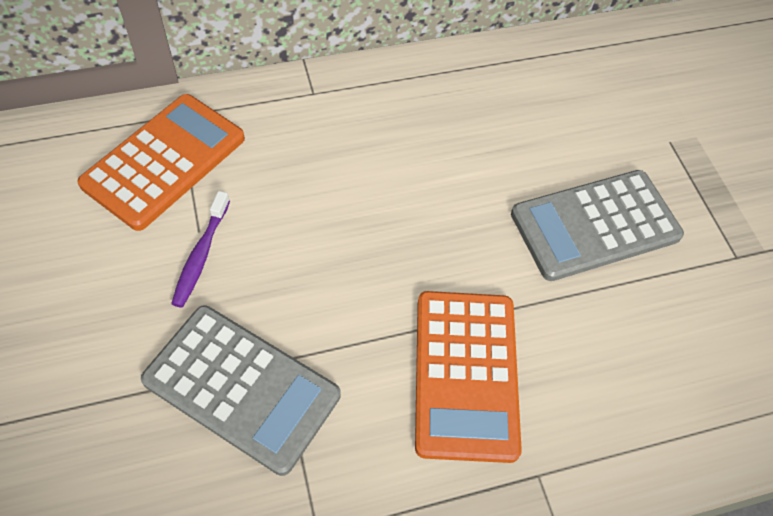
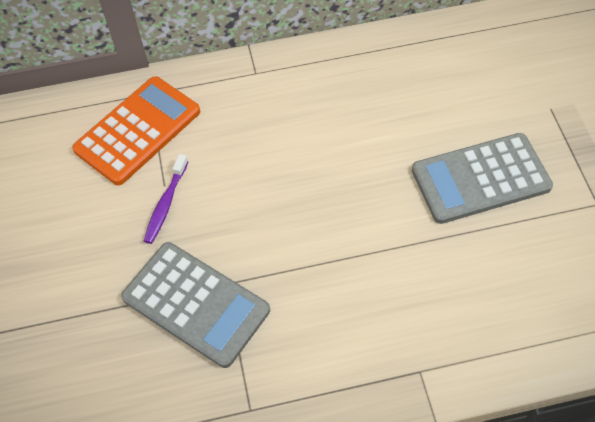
camera: 10 degrees right, 0 degrees up
(465, 374) = (367, 295): orange calculator -> none

